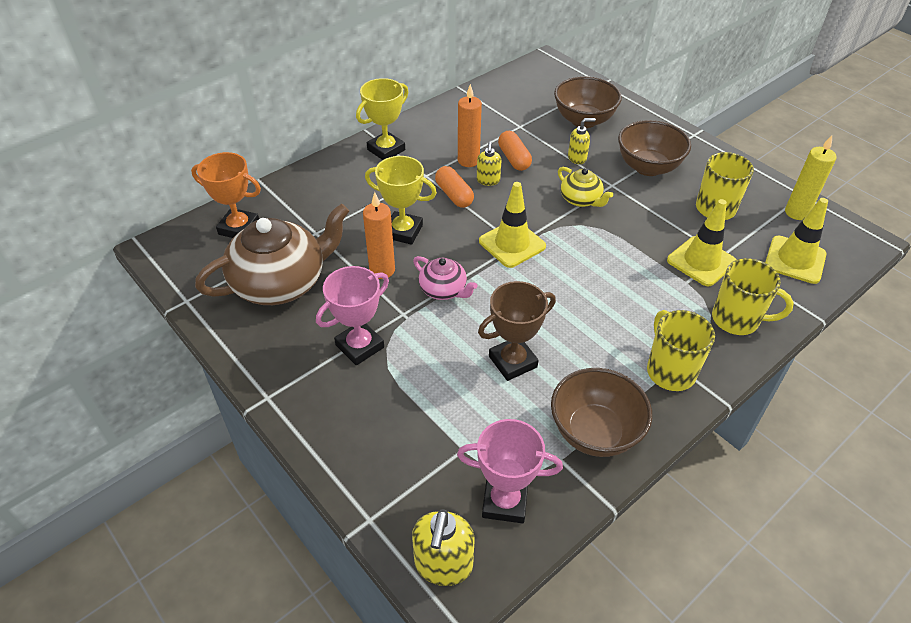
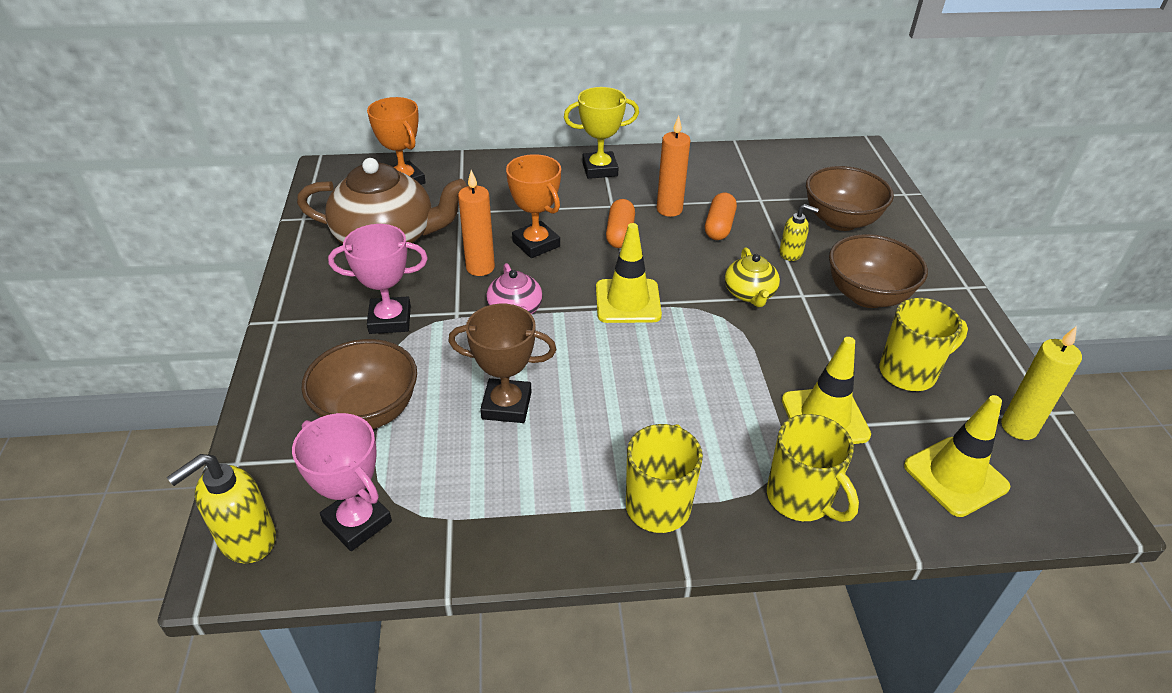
camera: 35 degrees right, 5 degrees down
(403, 231) = (536, 244): yellow trophy -> orange trophy
(488, 180) = (669, 235): yellow soap dispenser -> none
(594, 432) = (511, 515): brown bowl -> brown bowl (368, 412)

